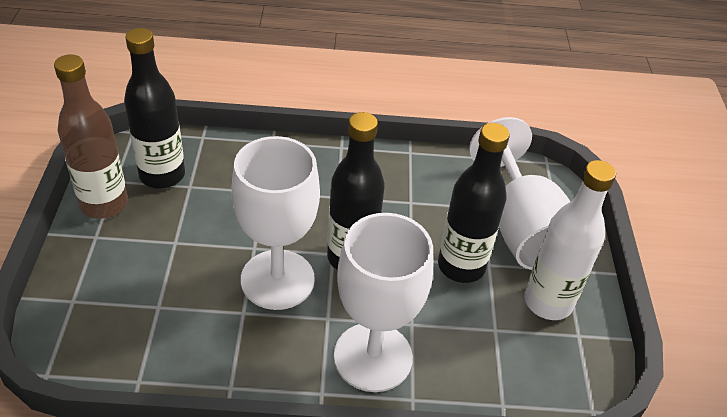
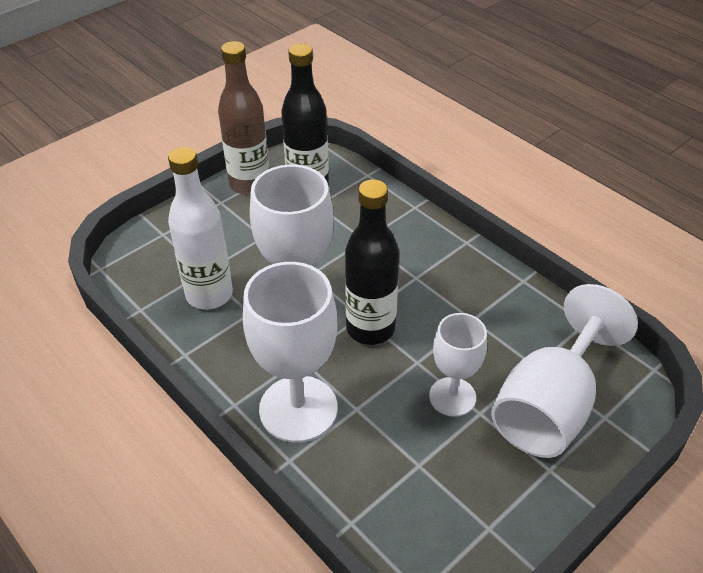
camera: 50 degrees right, 0 degrees up
(461, 266) = (452, 397): black bottle -> white goblet
(548, 302) = (495, 481): white bottle -> white bottle (209, 294)

